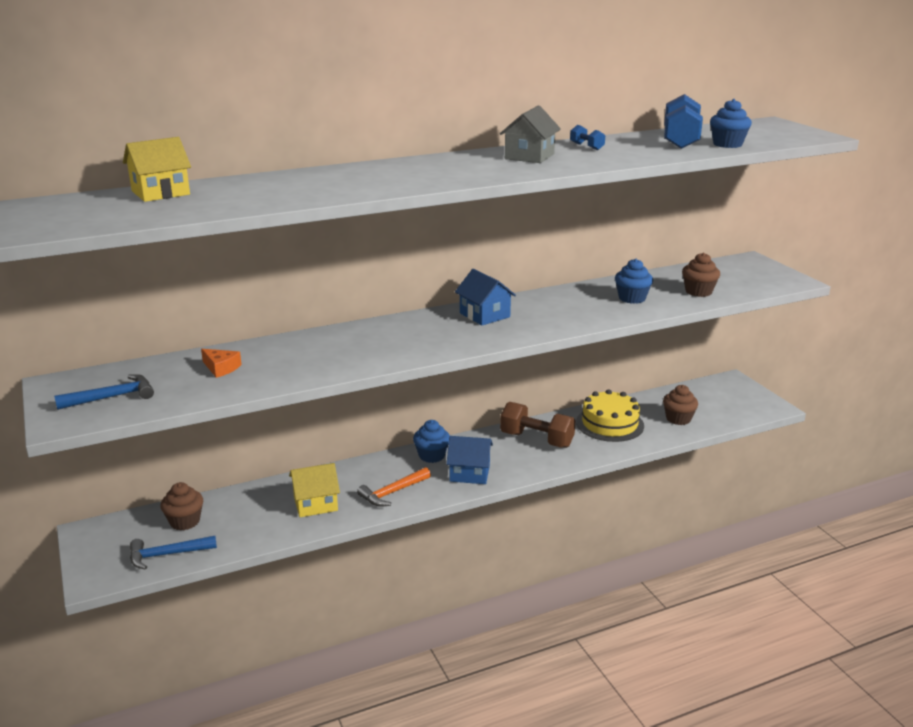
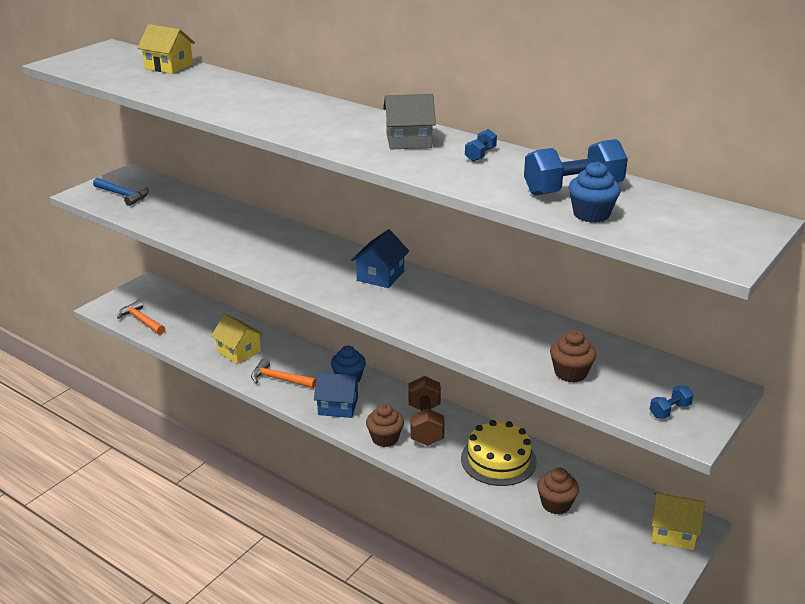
camera: 60 degrees right, 5 degrees up
(167, 555) = (141, 320): blue hammer -> orange hammer
(185, 521) = (181, 311): brown cupcake -> brown cupcake (385, 438)
(221, 368) = (189, 211): orange cheese -> none
(469, 473) = (338, 406): blue house -> blue house turned 60 degrees counterclockwise
(632, 298) = (504, 338): blue cupcake -> none
(734, 389) = (673, 532): none -> yellow house
(765, 279) = (669, 410): none -> blue dumbbell

